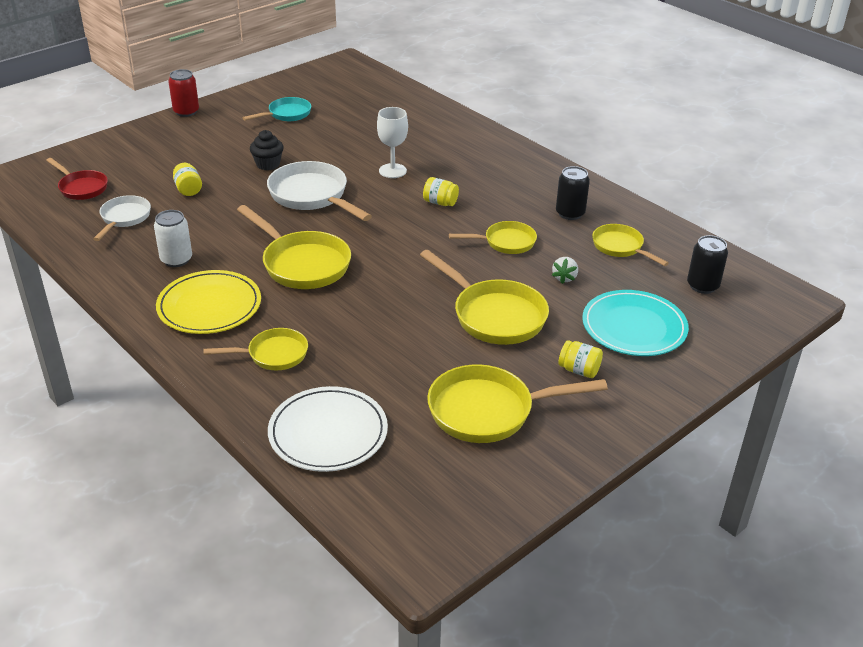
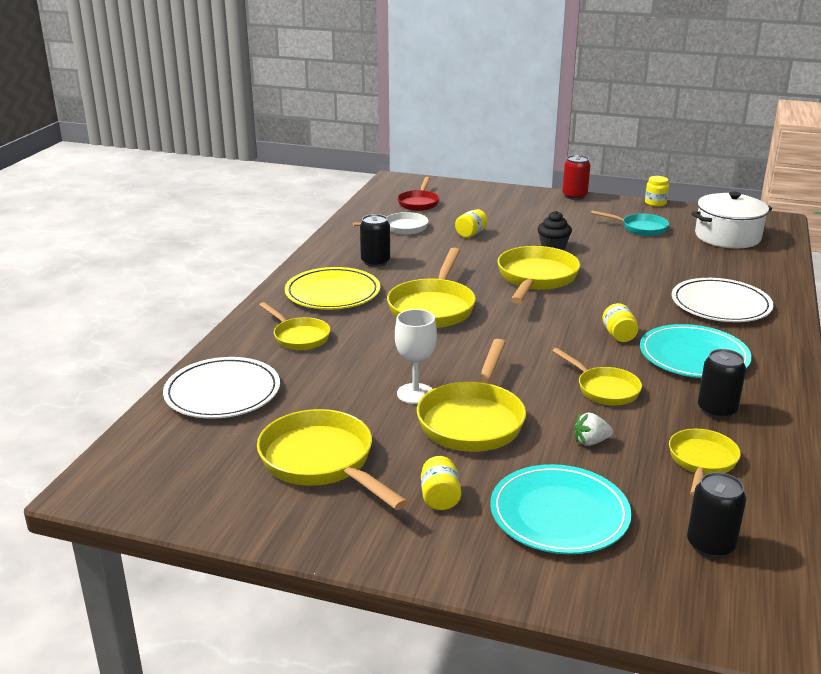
camera: 60 degrees right, 10 degrees down
(176, 260) = (375, 262): white can -> black can
(252, 87) = (655, 203): none -> yellow jar
(312, 196) = (536, 278): white pan -> yellow pan
(347, 90) = (727, 237): none -> white pot
(392, 171) = (633, 297): white goblet -> white goblet (415, 394)
(442, 144) = (720, 305): none -> white plate
(498, 188) = (694, 356): none -> turquoise plate

